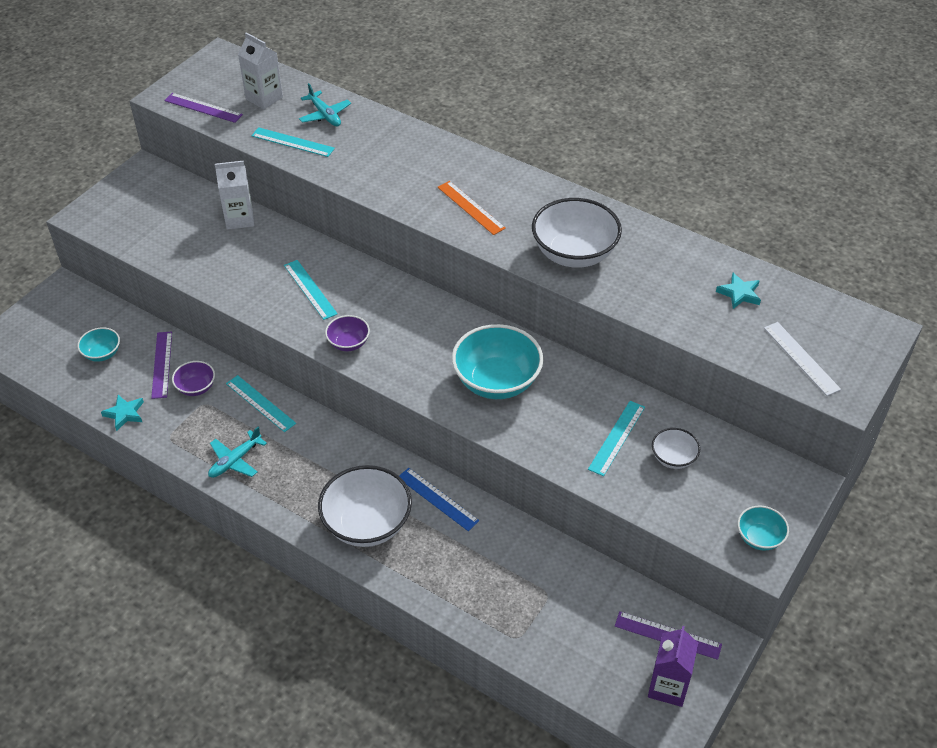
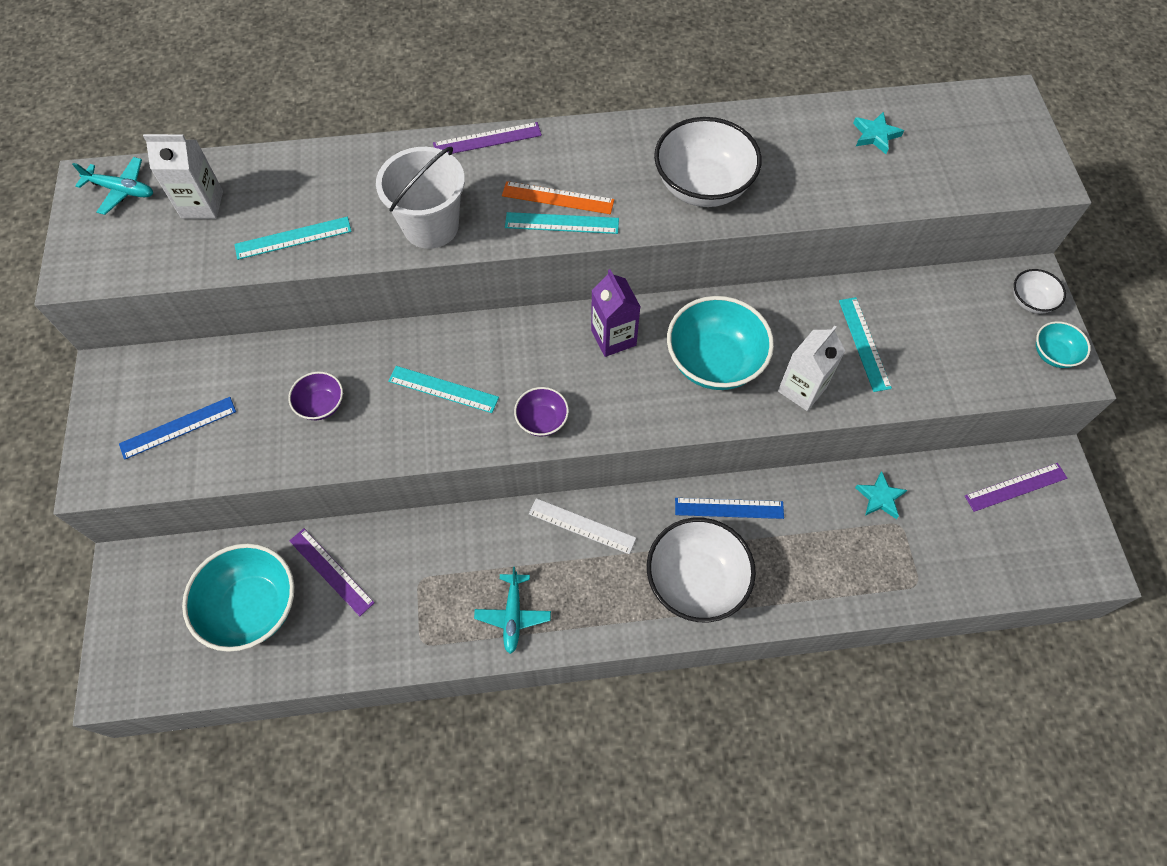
camera: 40 degrees left, 15 degrees up
(102, 353) = (253, 607): turquoise bowl -> turquoise bowl, size x1.98
(124, 414) = (349, 654): turquoise star -> turquoise star (880, 497)
(148, 218) = (178, 427): none -> blue ruler
(196, 387) = (393, 569): purple bowl -> purple bowl (321, 405)
(203, 108) = (140, 259): purple ruler -> purple ruler (487, 139)
(239, 219) = (284, 360): white carton -> white carton (802, 389)
(260, 403) = (475, 537): turquoise ruler -> turquoise ruler (562, 223)
(325, 115) = (294, 184): turquoise plane -> turquoise plane (121, 190)
(376, 179) = (431, 226): none -> white bucket
(668, 687) = (1058, 531): purple carton -> purple carton (613, 337)
(673, 458) = (924, 330): white bowl -> white bowl (1030, 301)
(801, 358) = (983, 166): white ruler -> white ruler (582, 526)

